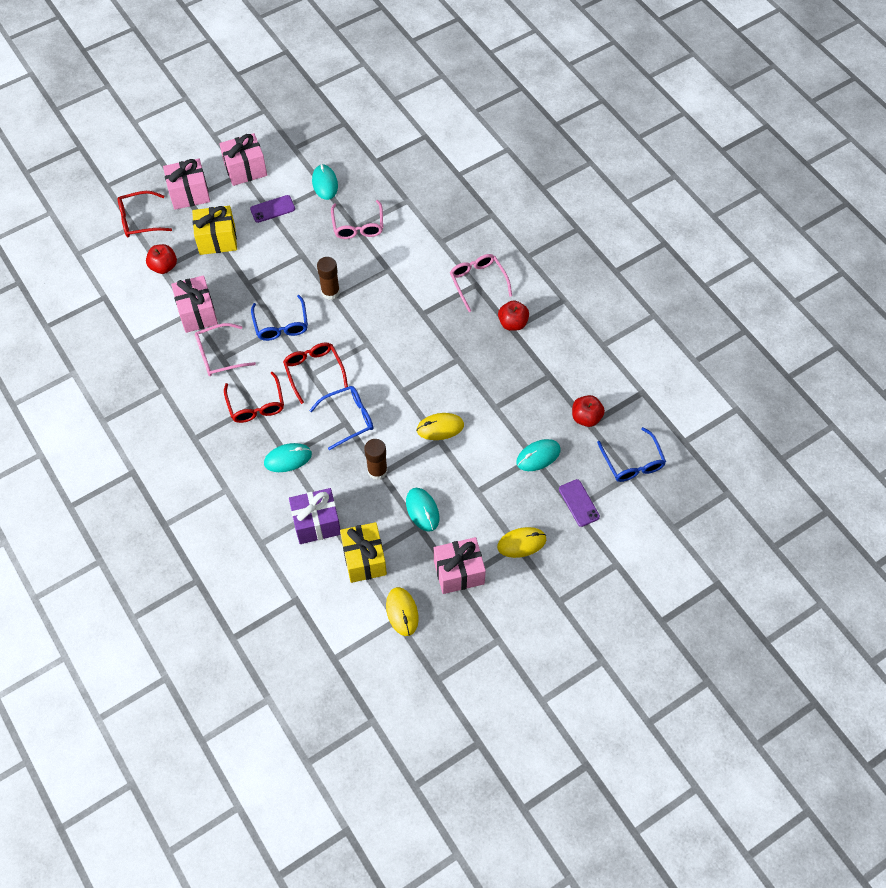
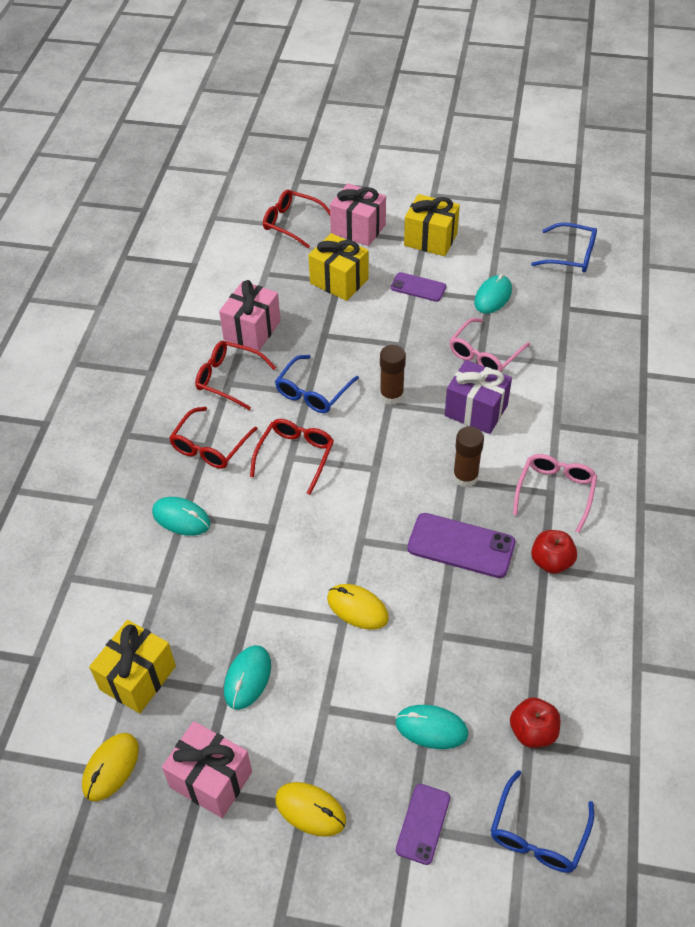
camera: 45 degrees right, 10 degrees down
(164, 266) = (268, 273): red apple -> none
(219, 355) = (229, 379): pink glasses -> red glasses
(245, 170) = (430, 239): pink gift -> yellow gift
(316, 523) = (136, 602): purple gift -> purple gift (476, 411)
(348, 419) = (277, 525): blue glasses -> blue glasses (570, 255)
(377, 471) = (248, 599): brown glue stick -> brown glue stick (465, 477)
(459, 351) = (461, 546): none -> purple phone

